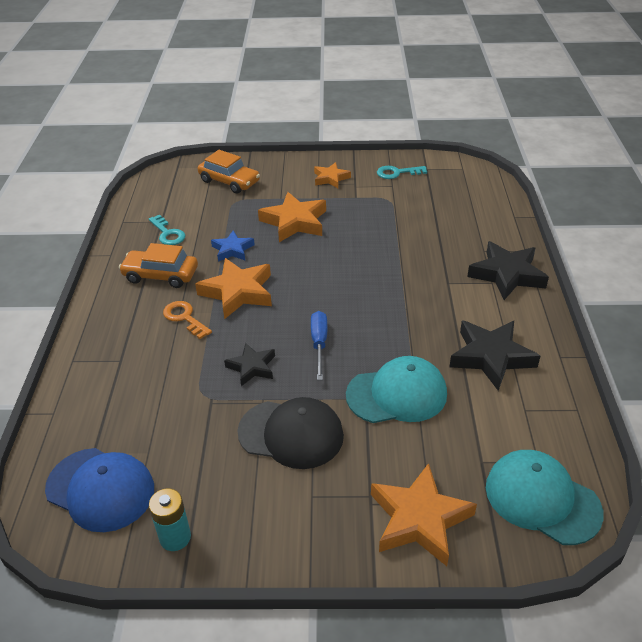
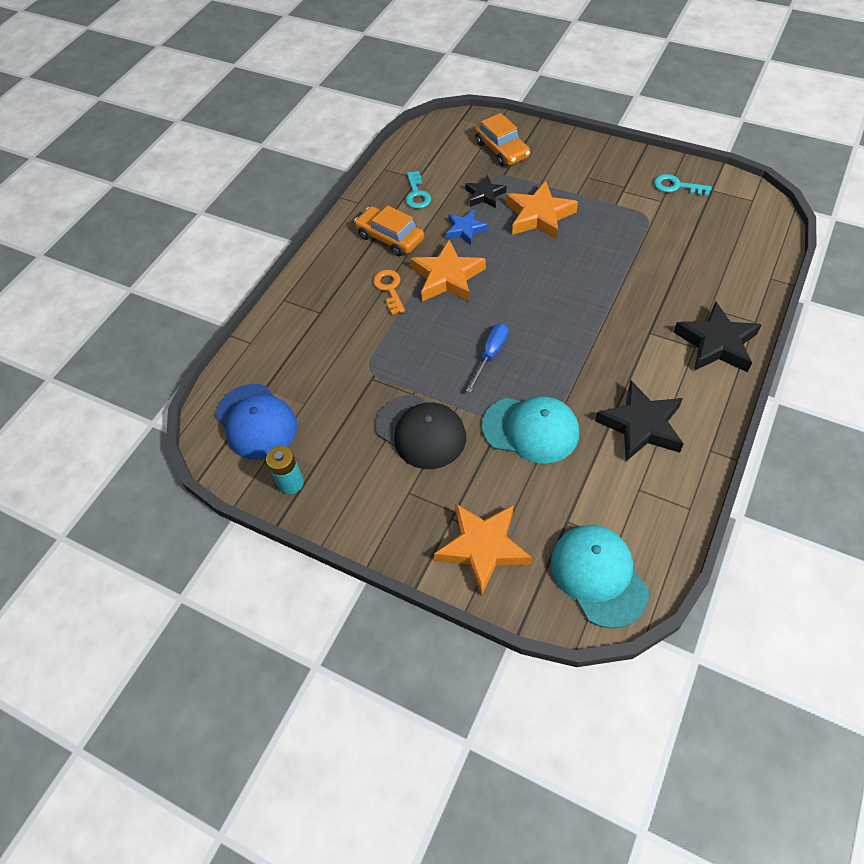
camera: 30 degrees right, 15 degrees up
(252, 367) = (421, 357): black star -> black star (484, 195)
(330, 178) = (603, 174): orange star -> none

